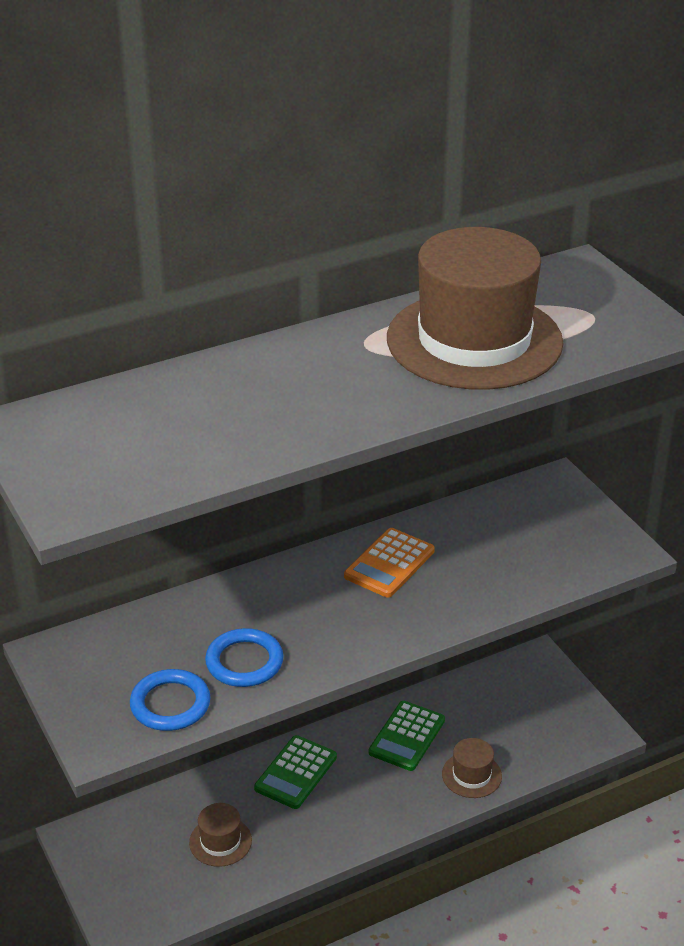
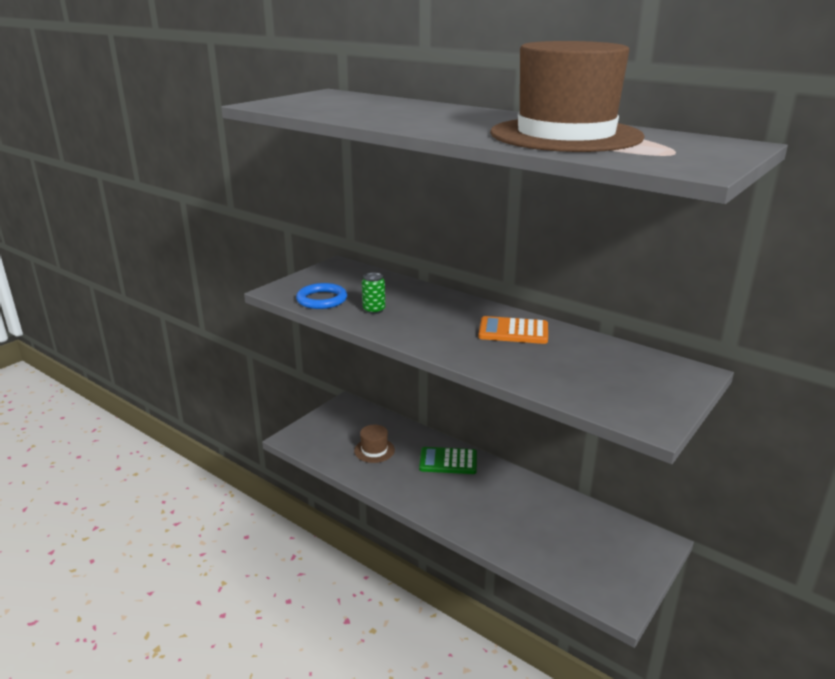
camera: 65 degrees right, 10 degrees down
(244, 662) = (374, 310): blue ring -> green can
(407, 736) = (519, 498): green calculator -> none
(471, 775) = (510, 540): brown hat -> none

